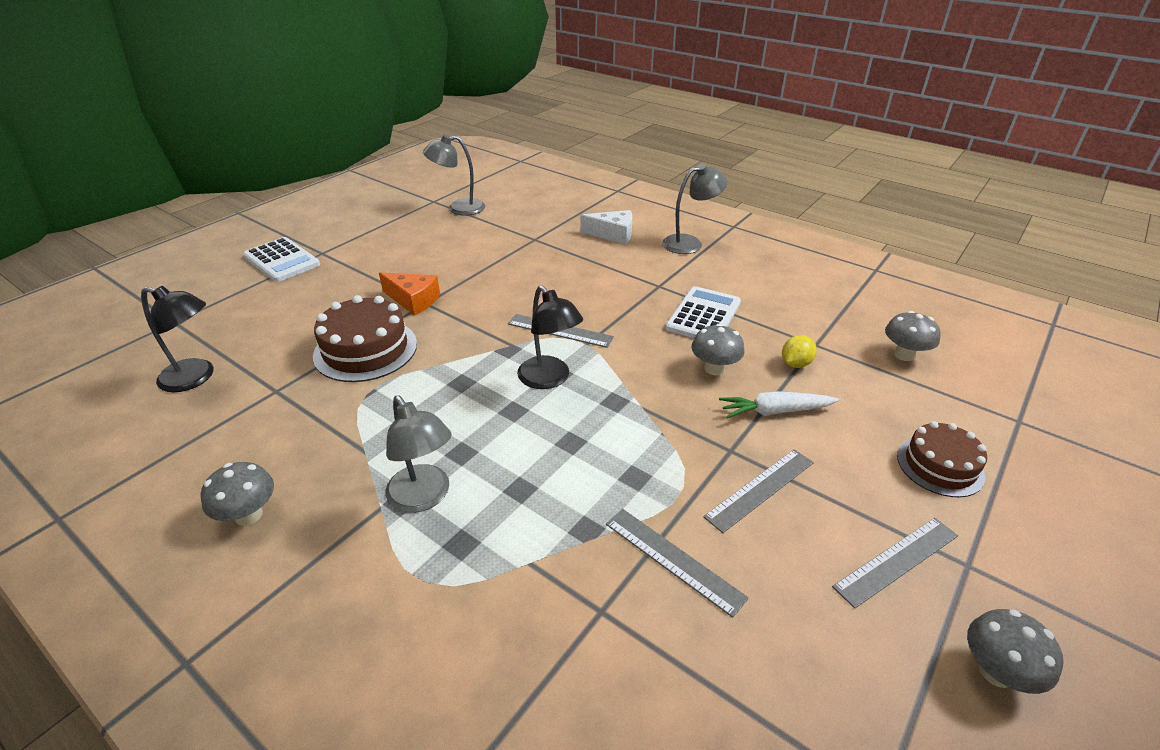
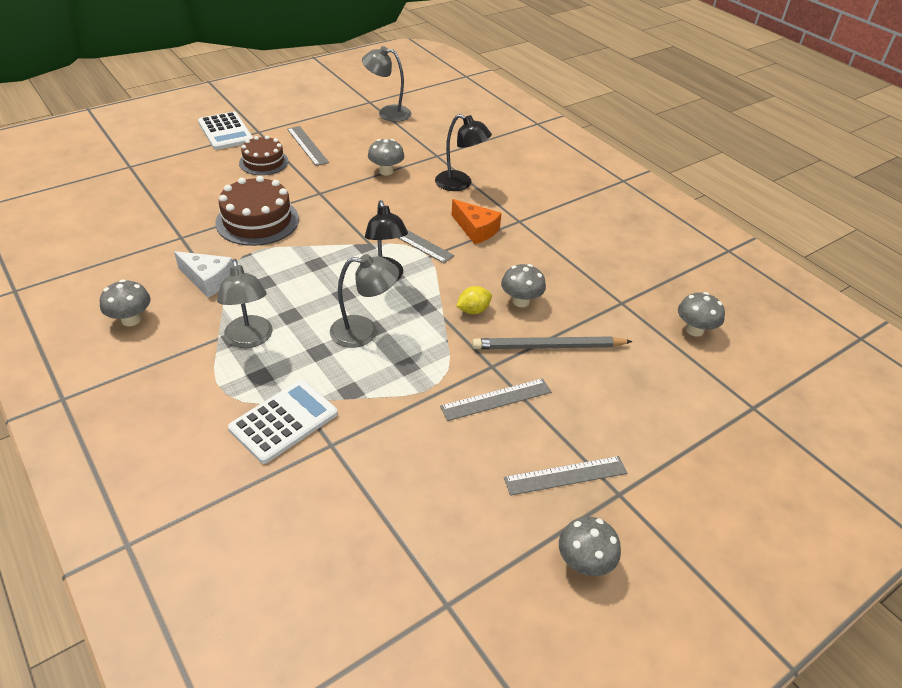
camera: 15 degrees right, 5 degrees up
(196, 378) = (130, 214): black lamp -> black lamp (460, 184)
(413, 300) = (311, 188): orange cheese -> orange cheese (476, 229)
(489, 265) = (386, 171): none -> grey mushroom
(613, 234) = (507, 165): white cheese -> white cheese (208, 280)
(673, 560) = (400, 428): grey ruler -> grey ruler (307, 145)
(690, 243) = (571, 188): grey lamp -> grey lamp (364, 332)
(703, 315) = (541, 255): white calculator -> white calculator (283, 421)
(775, 411) = (548, 347): white carrot -> grey pencil
(795, 364) = (592, 314): yellow lemon -> yellow lemon (473, 310)
(940, 466) = (654, 422): brown cake -> brown cake (263, 162)

